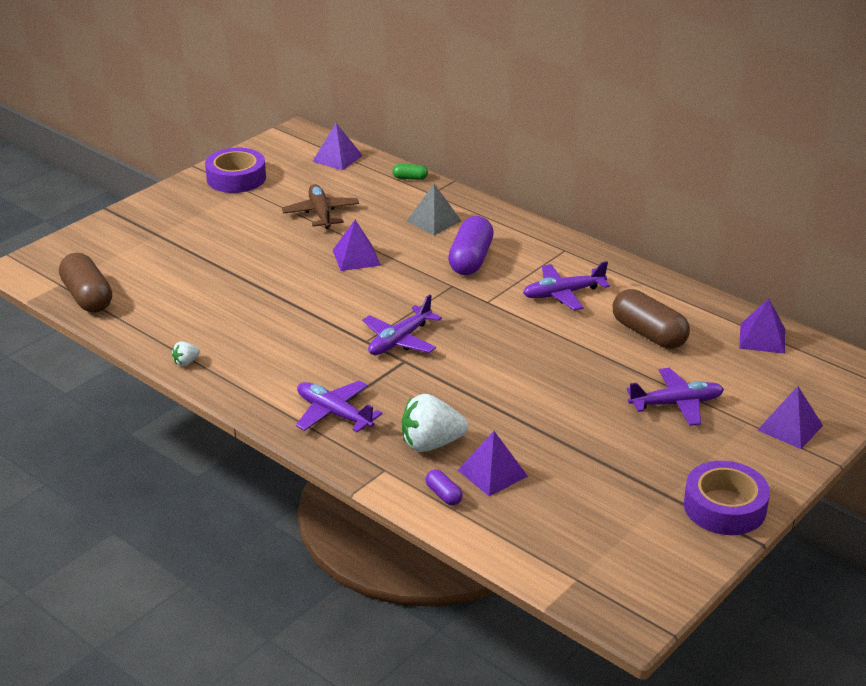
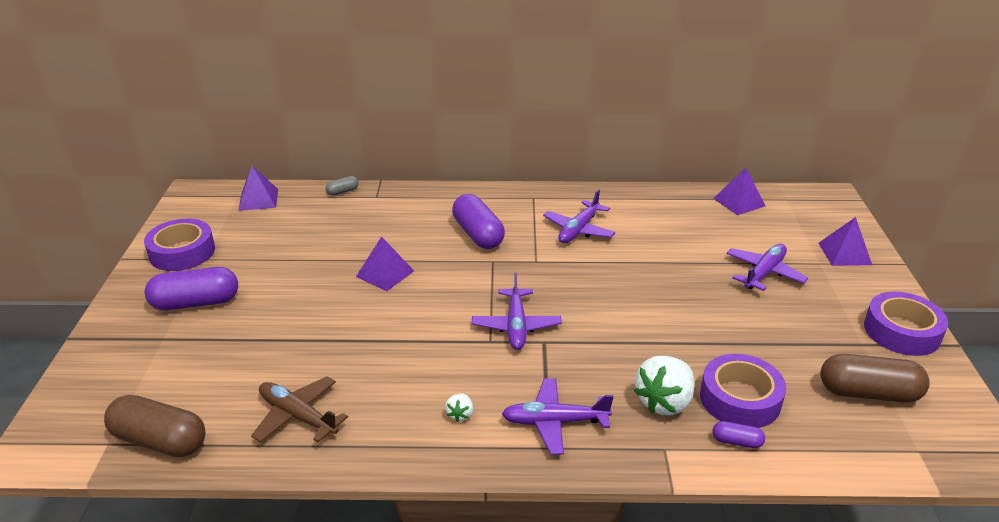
camera: 40 degrees left, 0 degrees up
(186, 362) = (355, 452): white strawberry -> white strawberry (460, 414)
(204, 219) = (195, 303): none -> purple capsule
(321, 213) = (304, 250): brown plane -> brown plane (297, 416)
(410, 178) = (343, 191): green capsule -> grey capsule
(434, 221) = (408, 217): grey pyramid -> none
(492, 473) = (740, 399): purple pyramid -> purple tape
(649, 334) = (673, 232): brown capsule -> brown capsule (868, 393)

